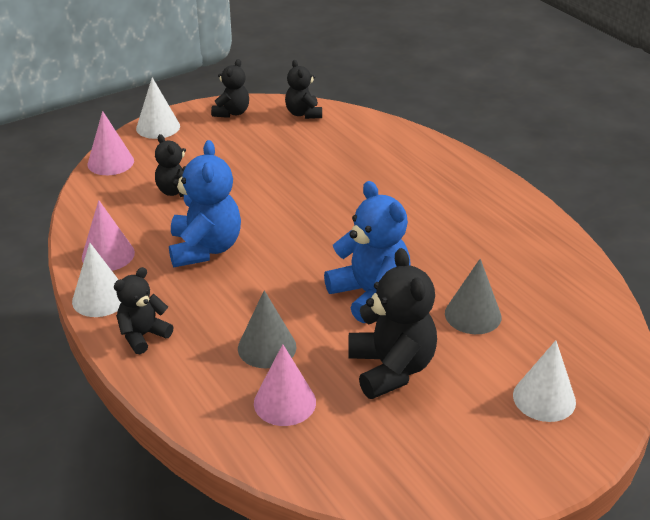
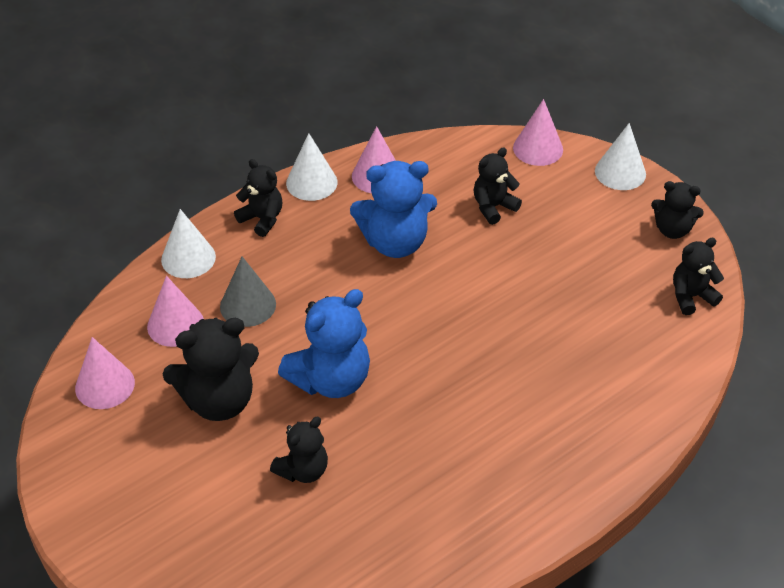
camera: 85 degrees right, 10 degrees up
(365, 459) = (105, 385): none -> pink cone
(473, 315) = (303, 470): grey cone -> black teddy bear
(544, 398) = (175, 528): white cone -> white cone (188, 258)

